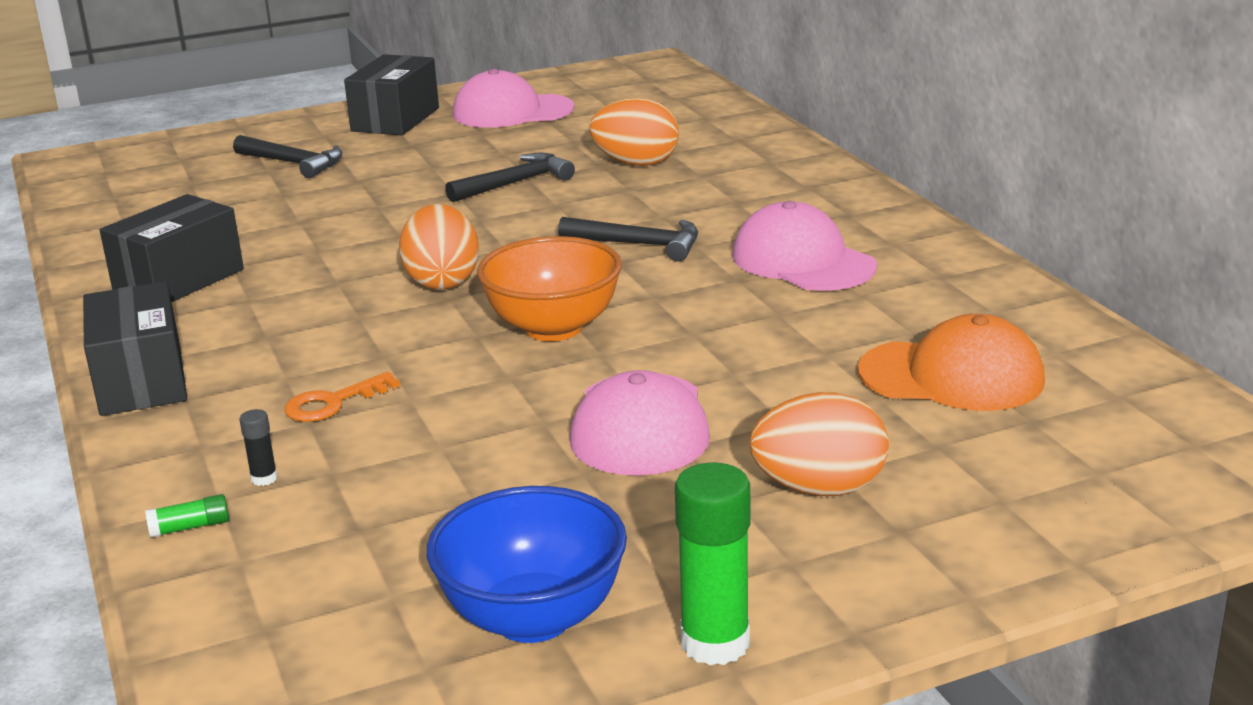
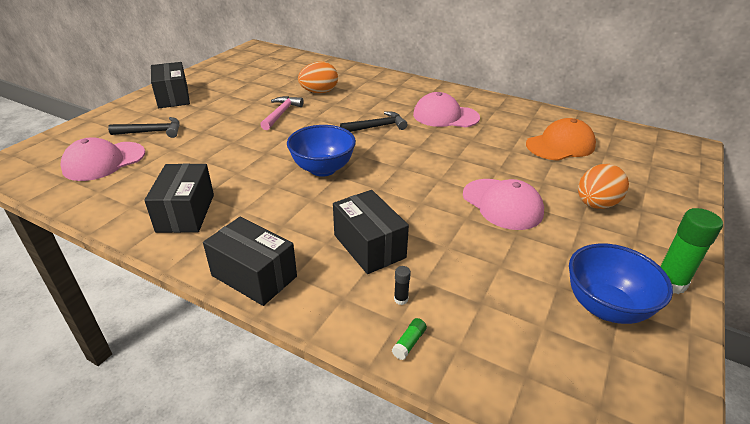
camera: 40 degrees left, 10 degrees up
(333, 403) = (369, 246): orange key -> black box
(442, 282) = (323, 169): orange egg -> blue bowl
(512, 112) = (226, 81): pink cap -> pink cap (104, 161)
(515, 183) = (281, 113): black hammer -> pink hammer
(553, 328) = (403, 174): orange bowl -> none

